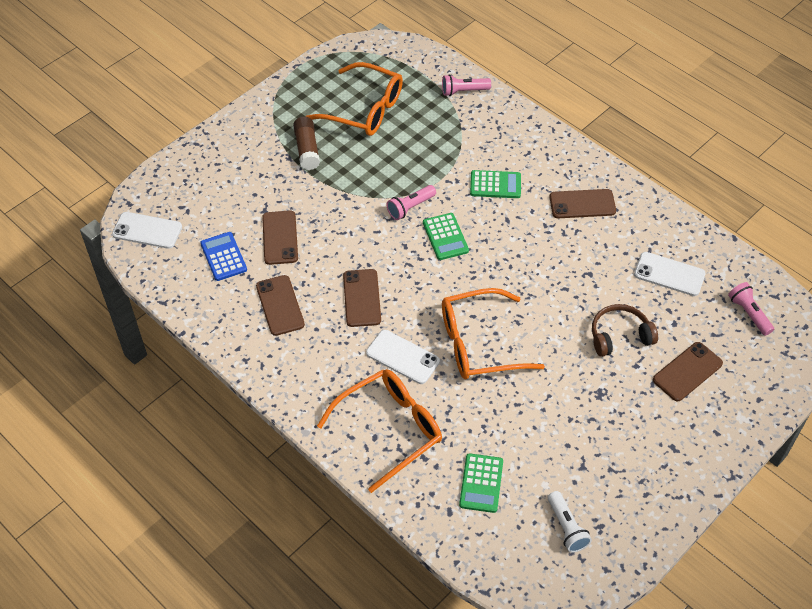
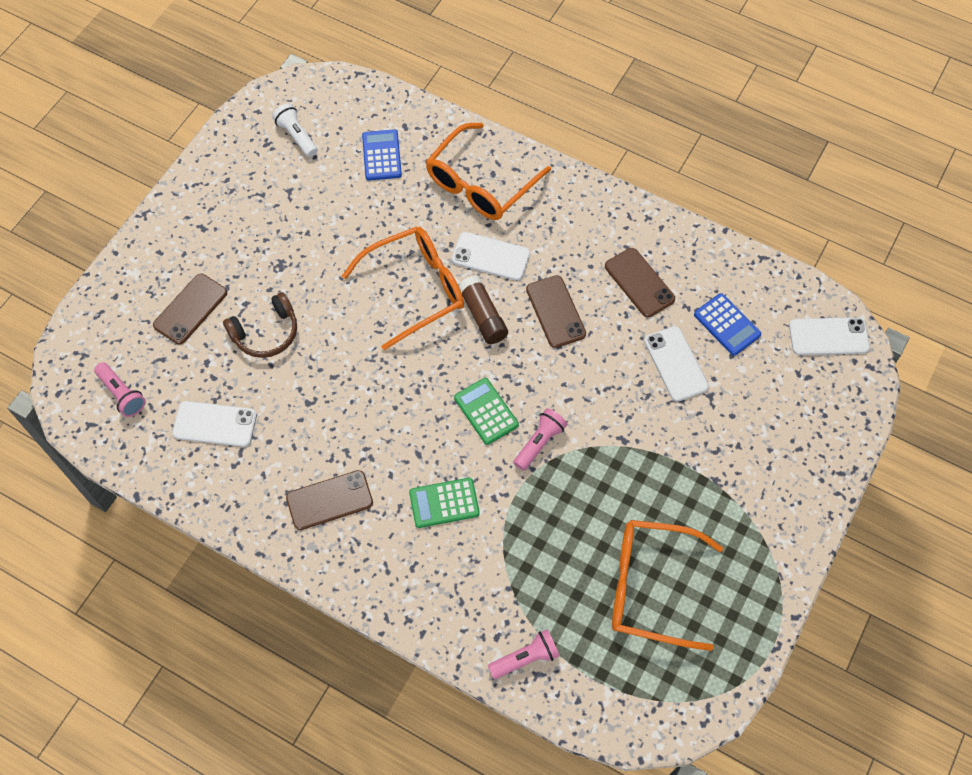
camera: 165 degrees right, 10 degrees up
(280, 238) = (676, 364): brown phone -> white phone
(307, 149) = (698, 499): brown glue stick -> brown glue stick (483, 316)
(481, 483) = (381, 155): green calculator -> blue calculator

